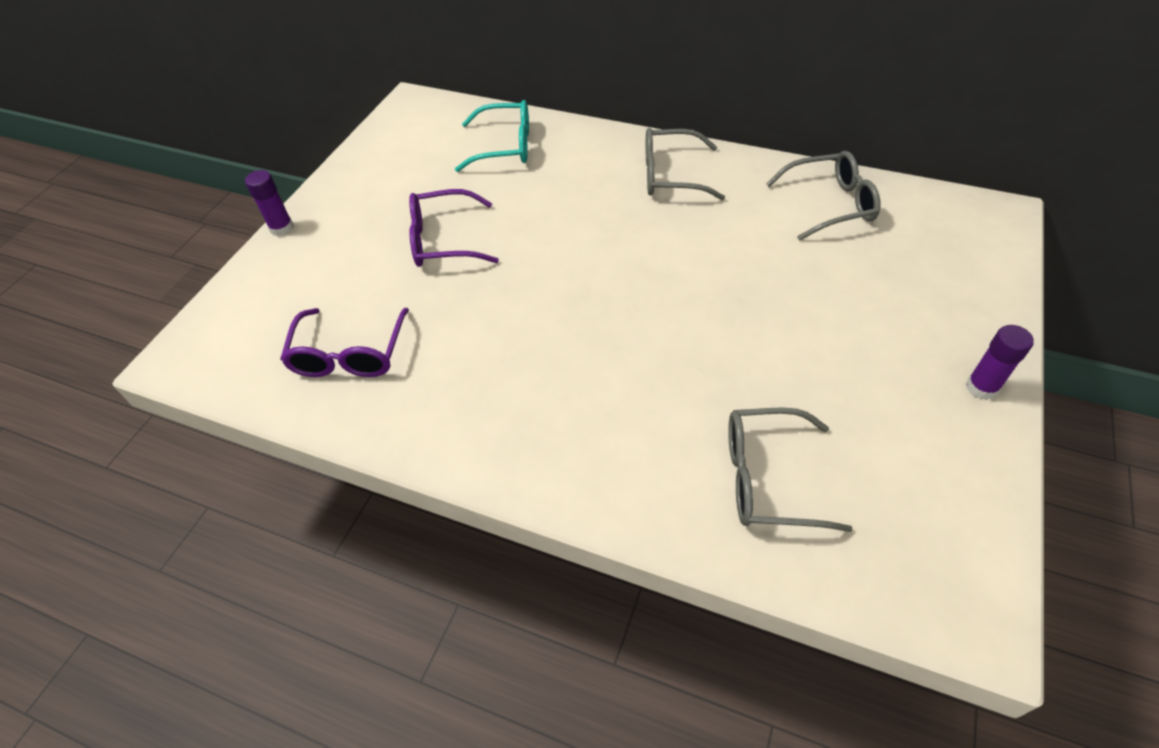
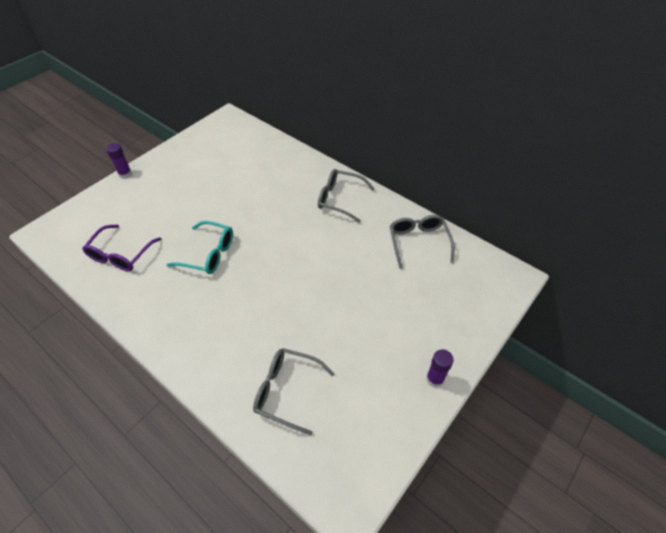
camera: 15 degrees right, 0 degrees up
(443, 240) = (199, 204): purple glasses -> none
(505, 146) = (261, 157): turquoise glasses -> turquoise glasses (209, 254)
(830, 204) = (418, 242): grey glasses -> grey glasses turned 105 degrees counterclockwise

